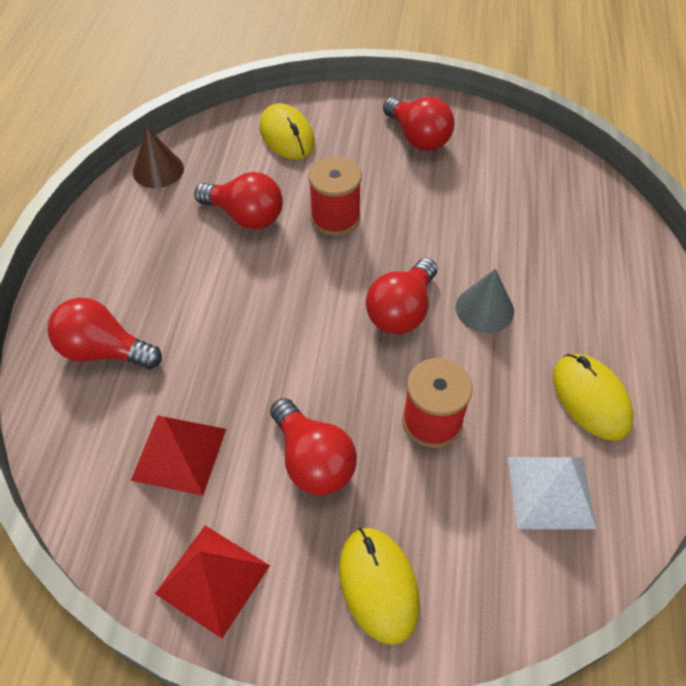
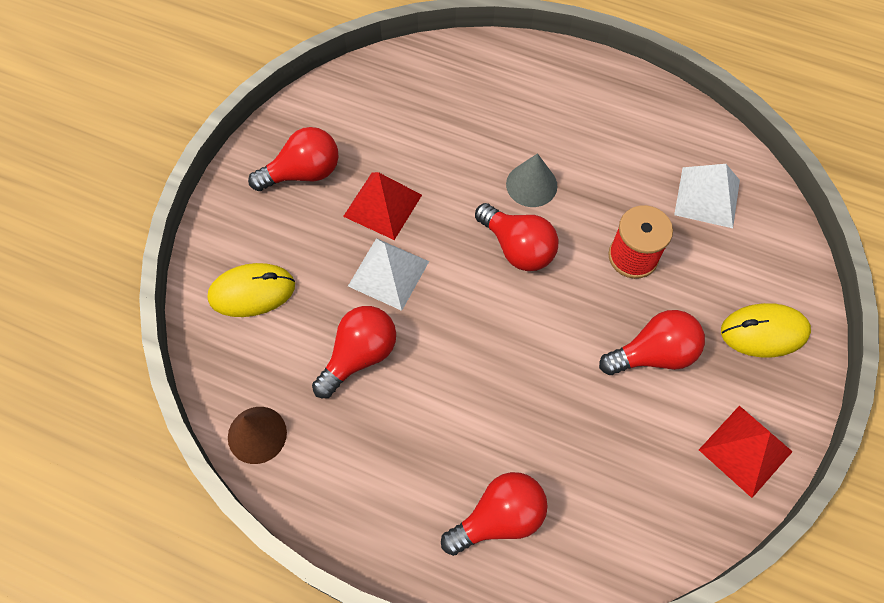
camera: 75 degrees left, 10 degrees up
(104, 351) = (499, 518): red light bulb -> red light bulb turned 150 degrees counterclockwise
(179, 454) = (628, 461): red pyramid -> red pyramid (382, 205)
(335, 218) = (388, 273): red spool -> white pyramid
(591, 398) = (634, 143): yellow mouse -> none

